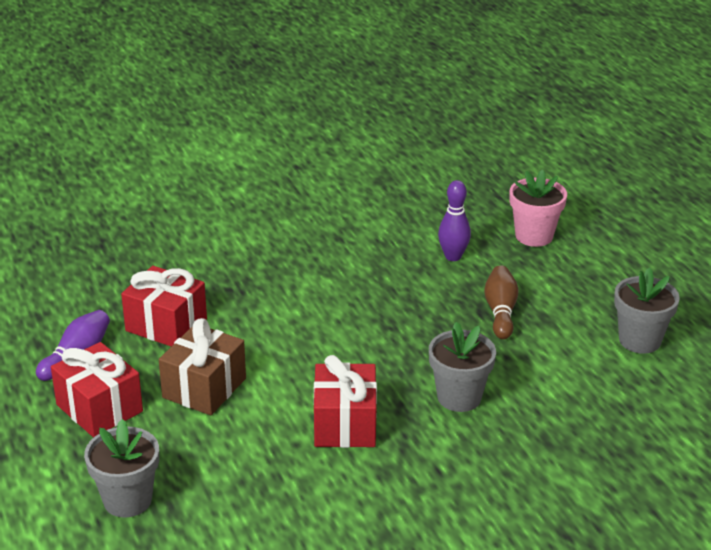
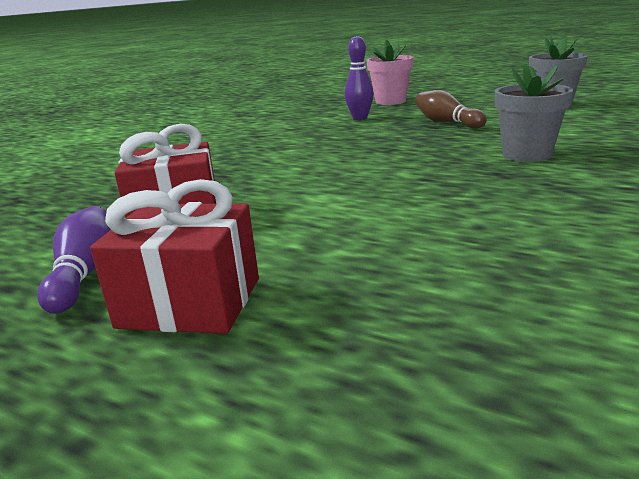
camera: 35 degrees left, 10 degrees down
(127, 500) = (406, 375): grey flower pot -> none
(204, 388) = (300, 233): brown gift -> none
(345, 424) = (488, 198): red gift -> none

